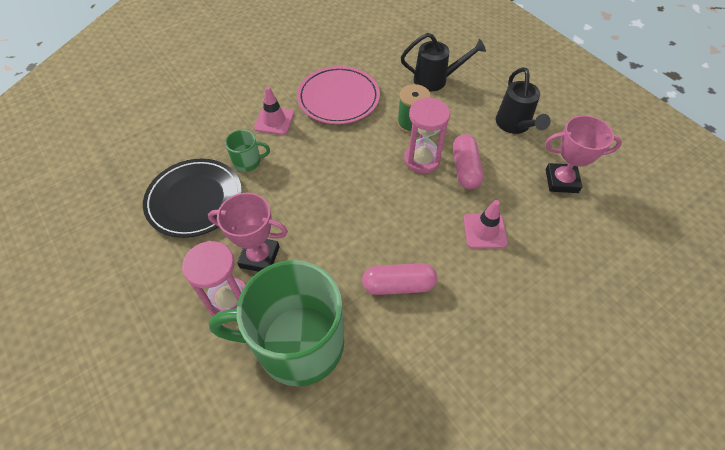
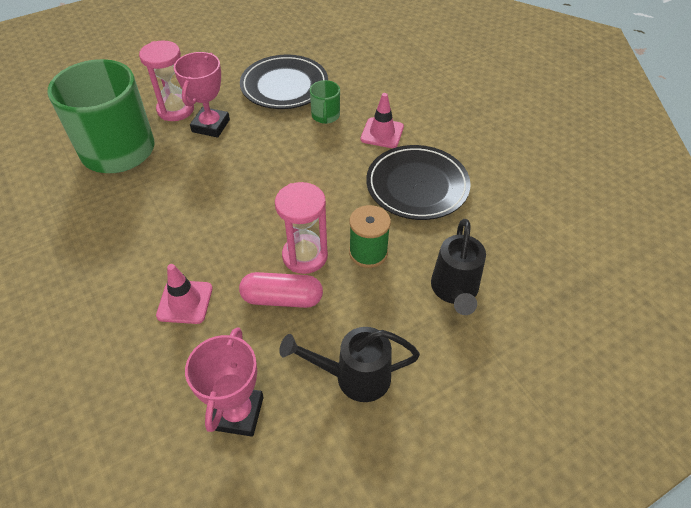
camera: 95 degrees right, 5 degrees down
(338, 98) = (417, 186): pink plate -> black plate
(398, 285) = (146, 217): pink capsule -> none

